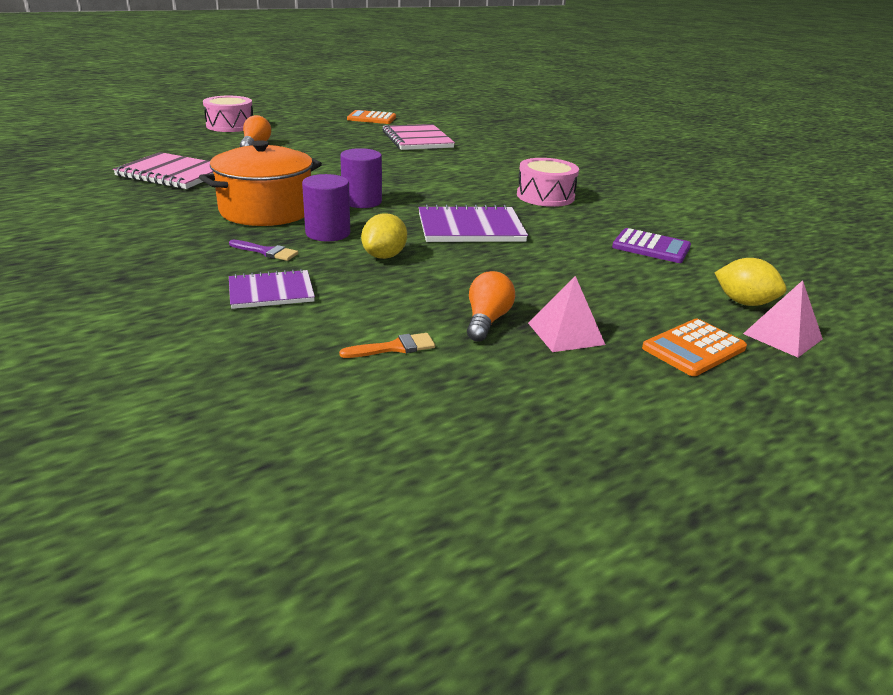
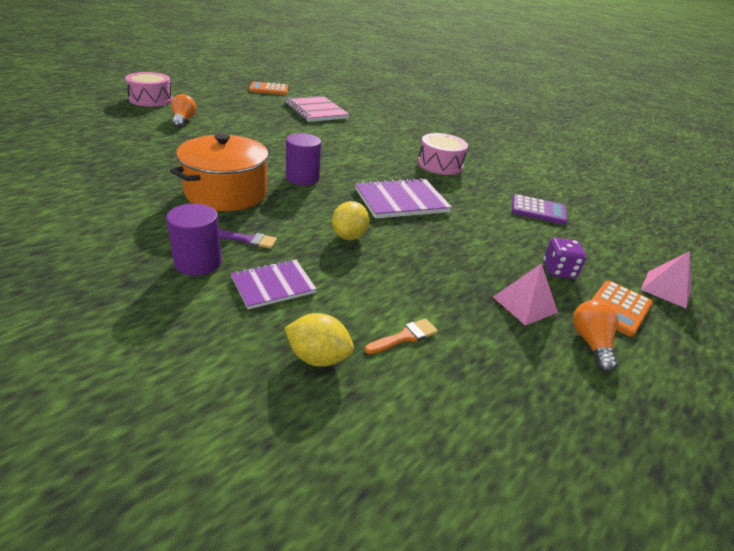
camera: 15 degrees left, 5 degrees up
(173, 174) = (122, 155): pink notebook -> none
(328, 233) = (290, 214): purple cylinder -> purple cylinder (198, 262)
(486, 321) = (461, 298): orange light bulb -> orange light bulb (591, 343)
(636, 306) = (558, 270): none -> purple dice
(743, 302) = (625, 259): yellow lemon -> yellow lemon (318, 357)

